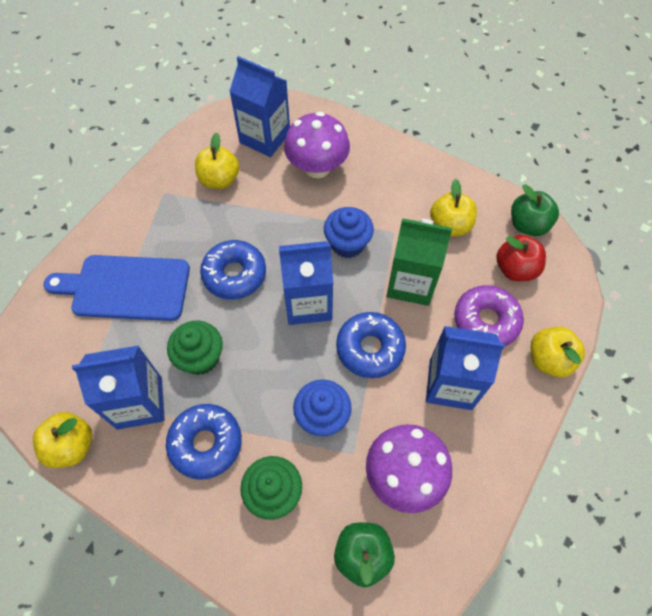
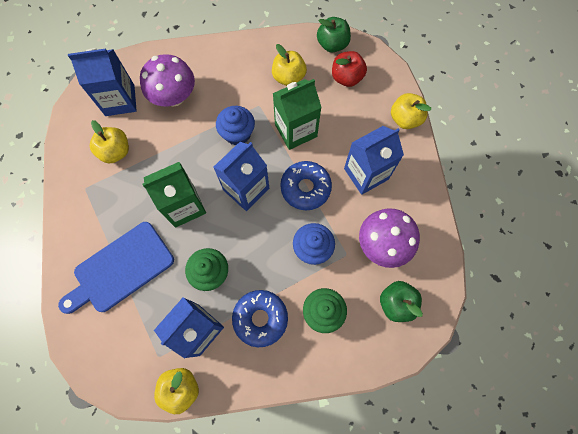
camera: 40 degrees left, 10 degrees up
(234, 274) = (184, 206): blue donut -> green carton
(486, 321) = (355, 122): purple donut -> none

